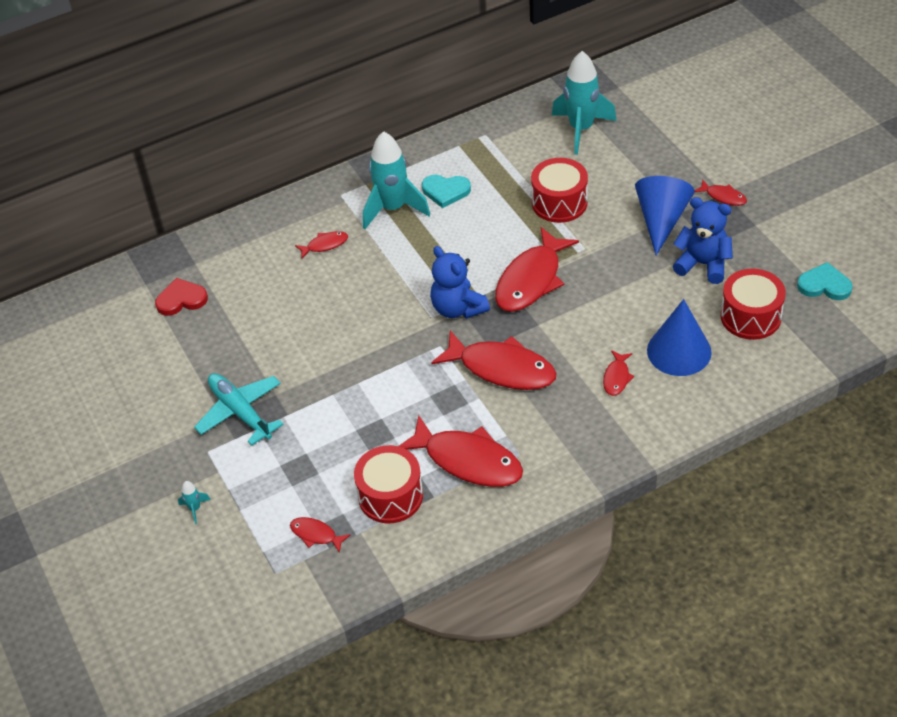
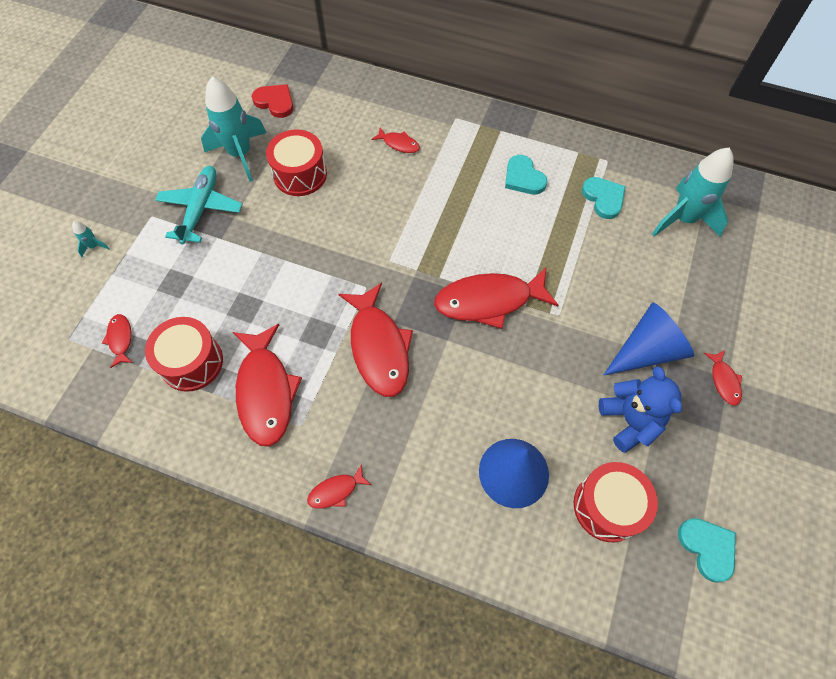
camera: 45 degrees right, 15 degrees up
(393, 208) = (473, 158): turquoise rocket -> turquoise rocket (240, 154)
(458, 308) = (414, 272): blue teddy bear -> none
(515, 159) = (603, 198): none -> turquoise heart
(559, 203) = (589, 261): red drum -> red drum (300, 174)
(616, 377) = (441, 442): red fish -> red fish (336, 491)

